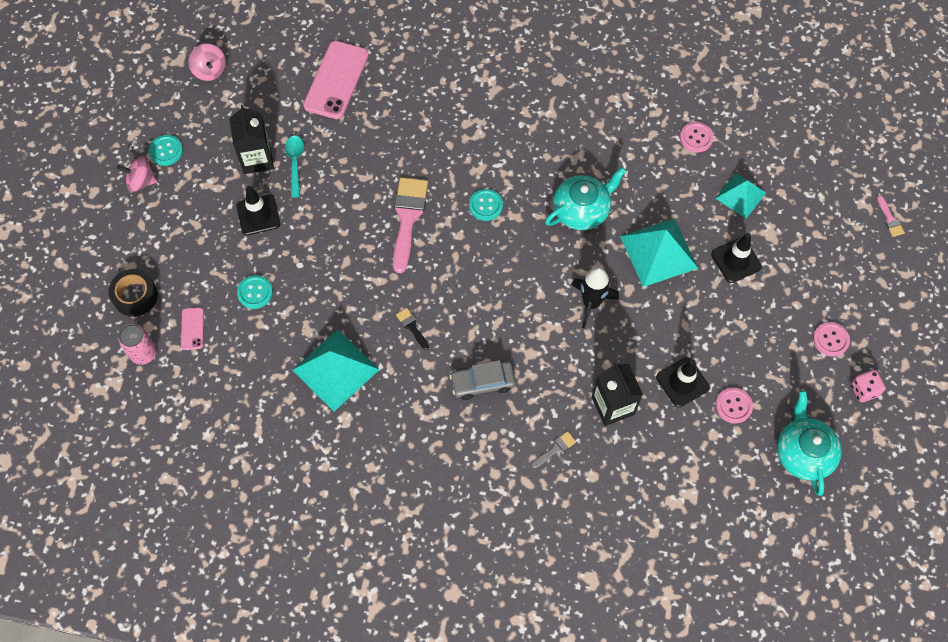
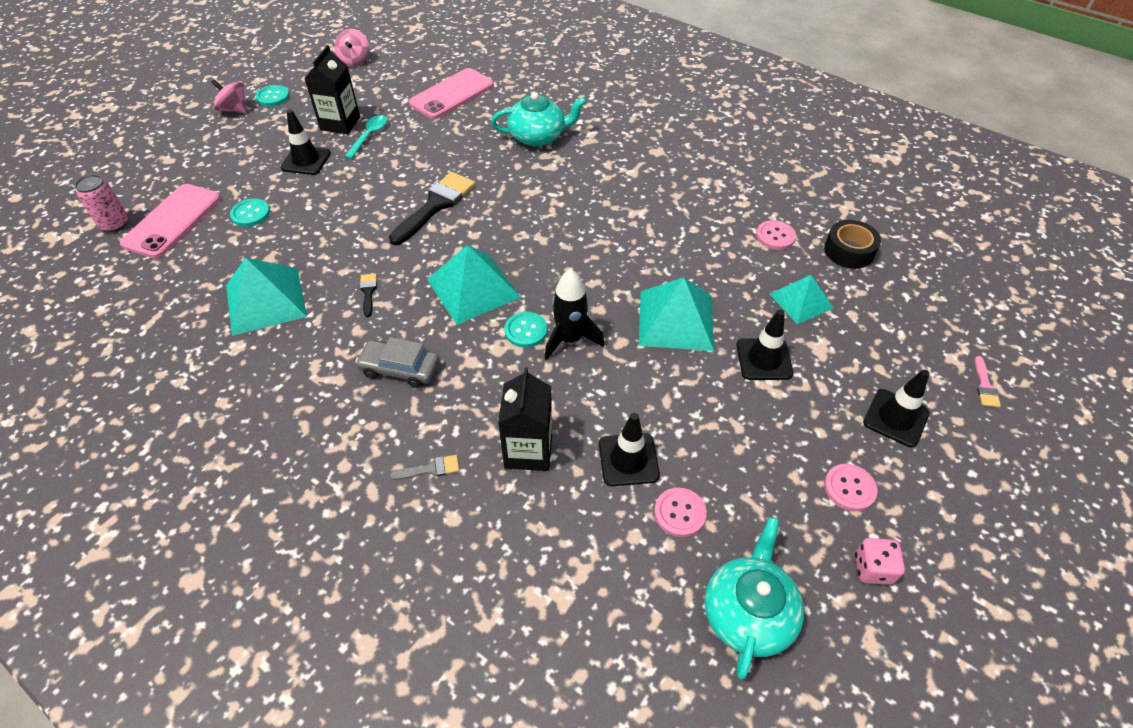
camera: 25 degrees right, 15 degrees down
(135, 296) = (151, 181): black tape -> black tape (849, 251)
(192, 328) = (172, 221): pink phone -> pink phone, size x2.11
(408, 218) = (436, 205): pink brush -> black brush
(485, 205) = (518, 220): turquoise button -> turquoise button (526, 331)
(491, 288) = (473, 288): none -> turquoise pyramid
(582, 210) = (613, 256): turquoise teapot -> turquoise teapot (538, 136)
(841, 271) = (895, 418): none -> black traffic cone

